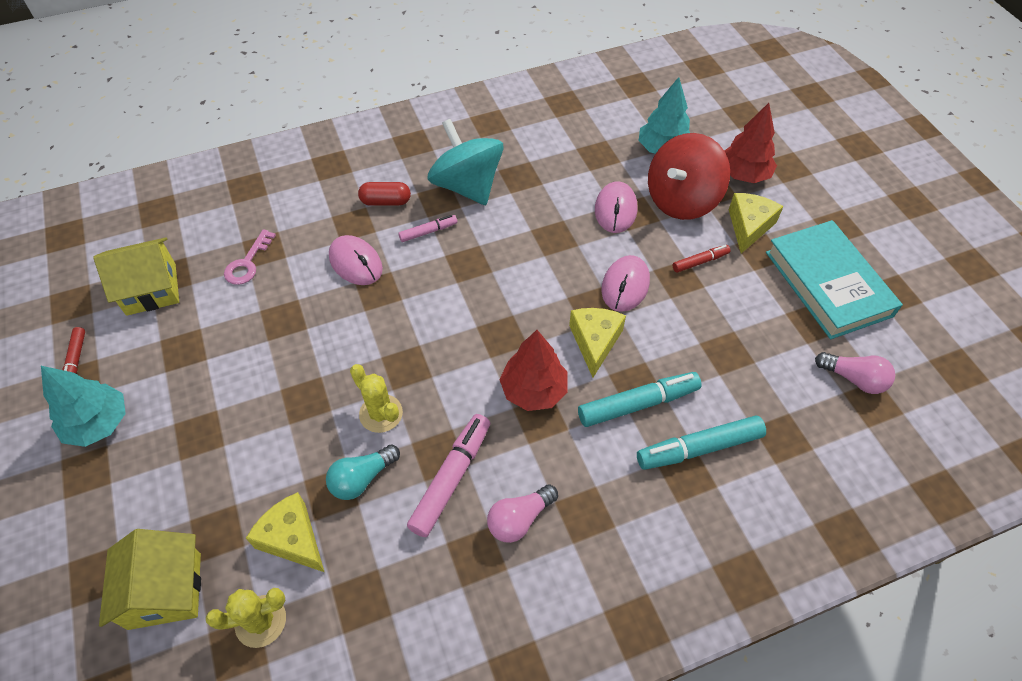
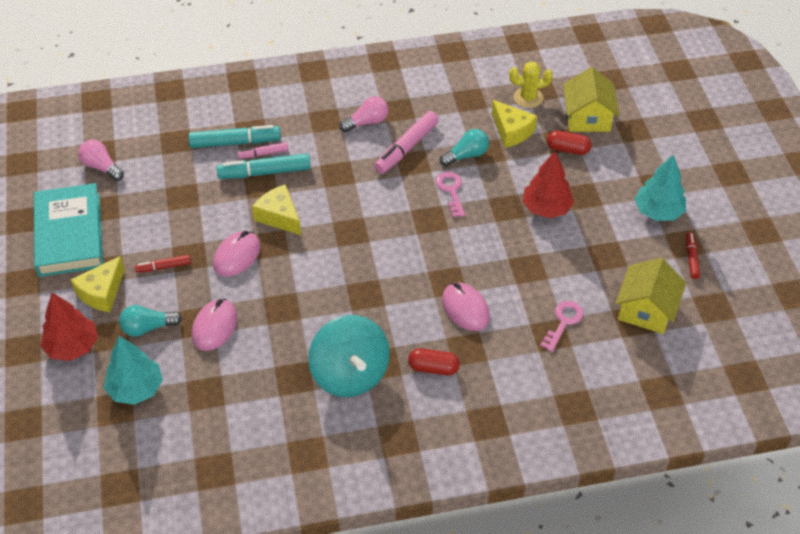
camera: 170 degrees left, 5 degrees down
(151, 289) = (646, 310): yellow house -> yellow house turned 60 degrees counterclockwise
(208, 515) = (568, 149): none -> red capsule
(381, 413) = (451, 191): yellow cactus -> pink key
(428, 232) = (396, 329): pink marker -> pink marker (263, 154)
(534, 390) = (336, 190): red tree -> red tree (546, 208)
(595, 342) = (279, 216): yellow cheese -> yellow cheese turned 120 degrees clockwise
(681, 200) = (148, 328): red spinning top -> turquoise light bulb

